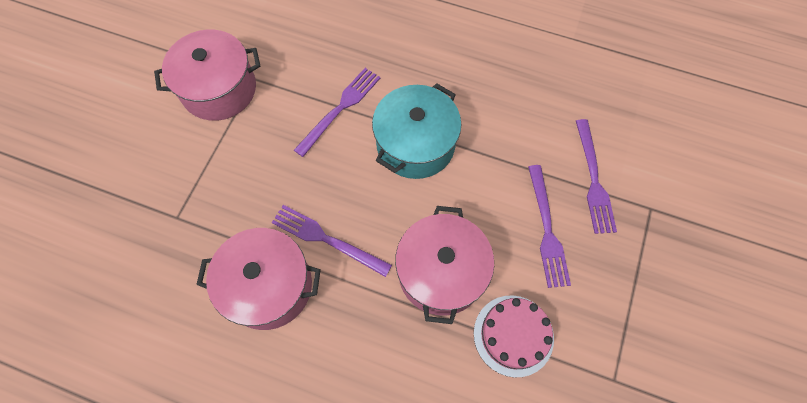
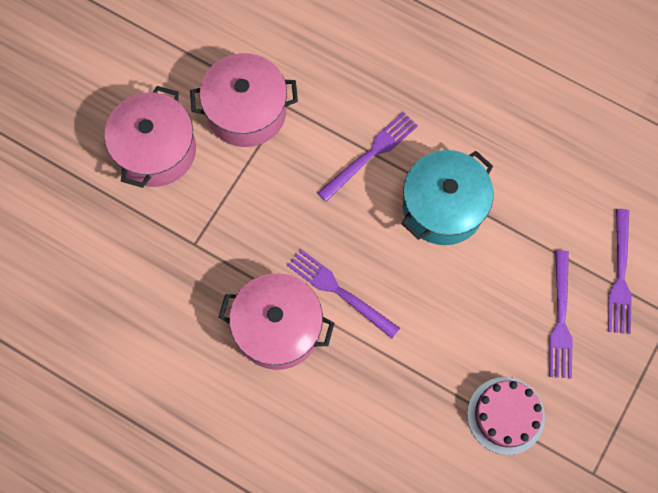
camera: 10 degrees right, 5 degrees up
(441, 272) = (447, 344): pink pot -> pink pot (156, 150)

